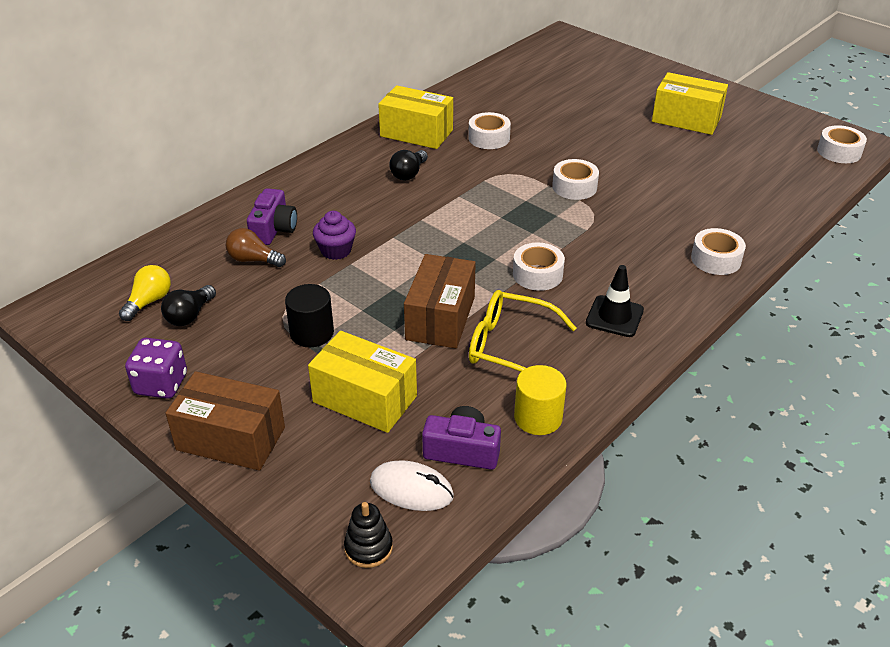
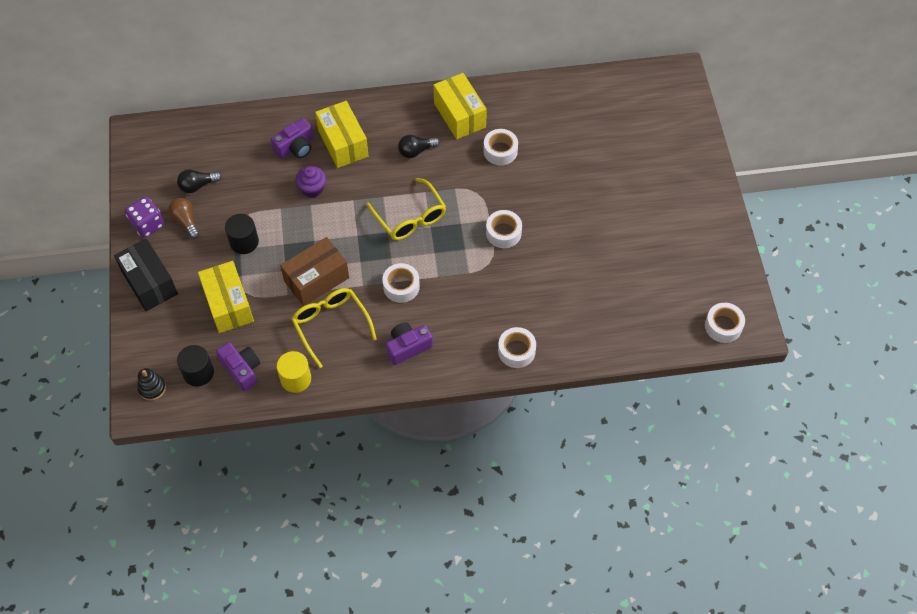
camera: 40 degrees right, 20 degrees up
(149, 301) = (187, 161): yellow light bulb -> none
(231, 439) = (149, 283): brown box -> black box
(253, 260) = (263, 165): brown light bulb -> brown light bulb (186, 221)
(411, 489) = (198, 373): white mouse -> black cylinder
(471, 220) = (410, 217): none -> yellow glasses
(614, 316) = (408, 347): black traffic cone -> purple camera
(686, 119) = (656, 222): yellow box -> yellow box (343, 143)

